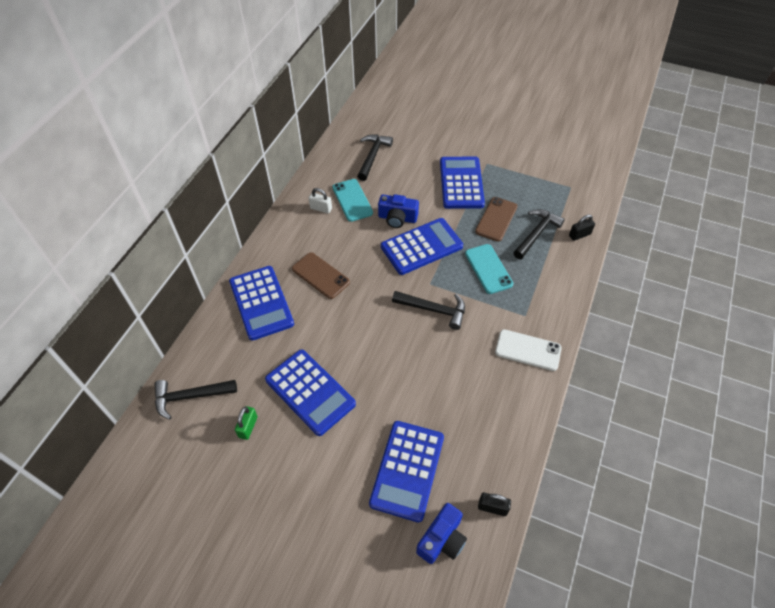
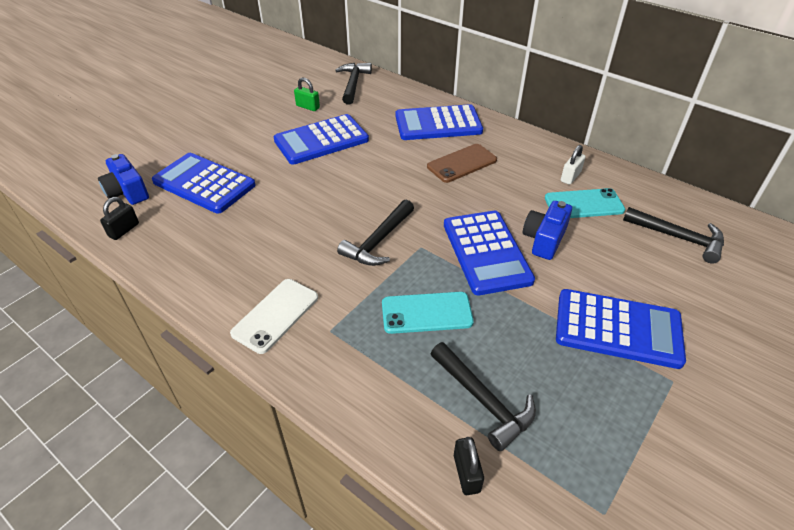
camera: 105 degrees right, 10 degrees down
(496, 219) = (527, 353): brown phone -> none

